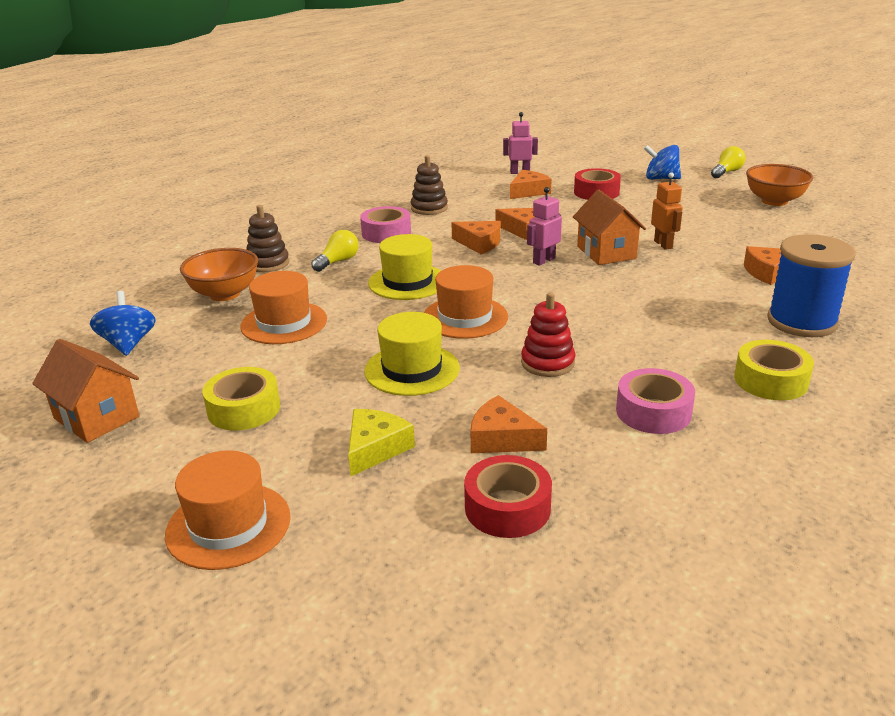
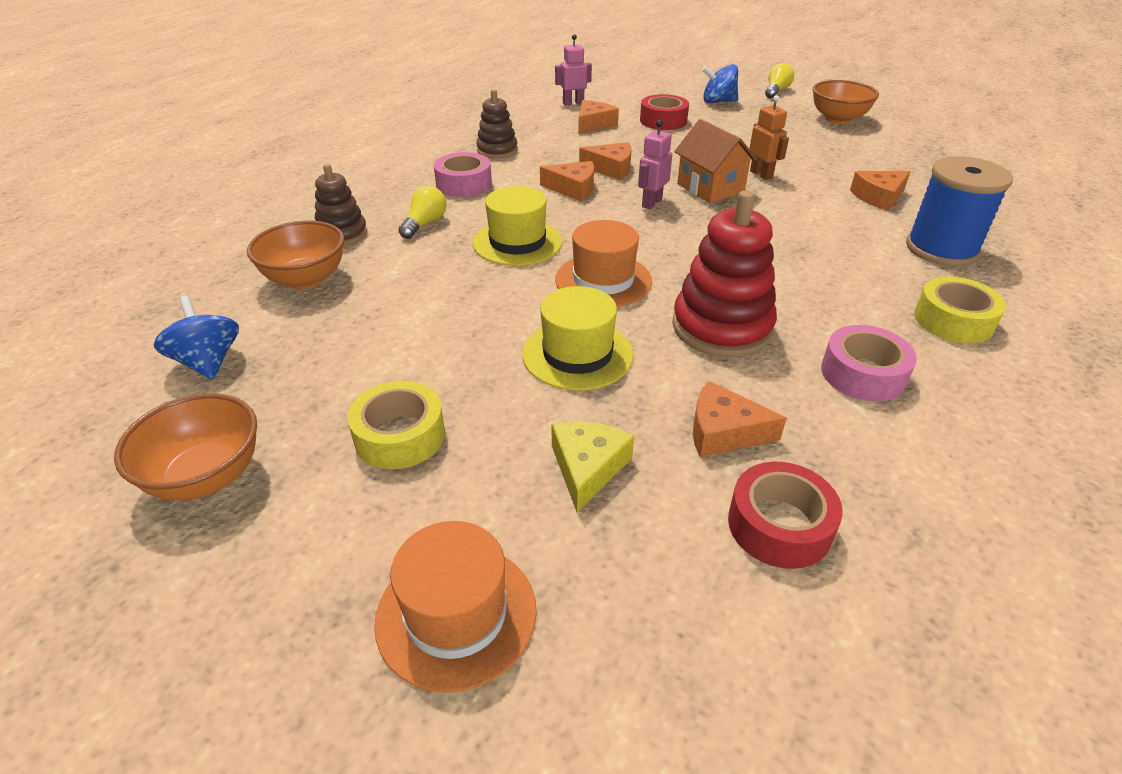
camera: 15 degrees left, 10 degrees up
(96, 417) = (206, 477): orange house -> orange bowl
(284, 323) = (397, 310): orange hat -> none
(547, 363) = (721, 327): red stacking toy -> red stacking toy, size x1.66

